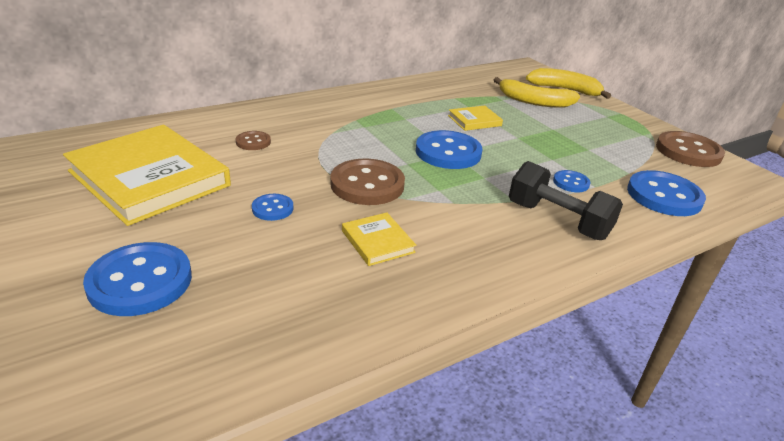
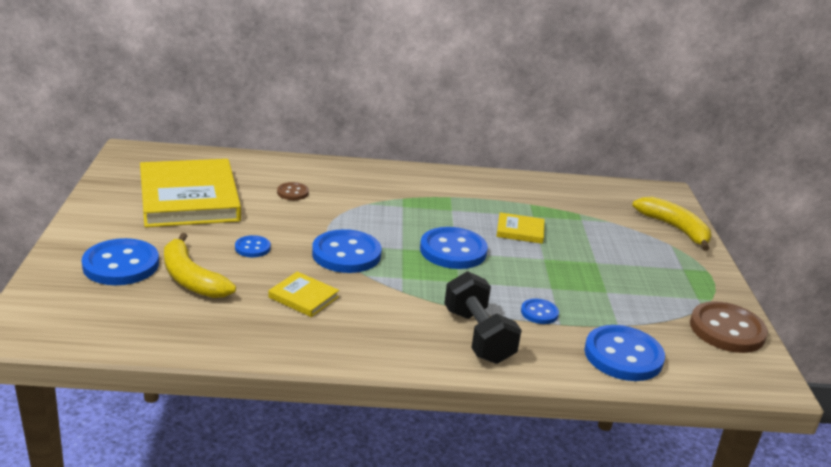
camera: 30 degrees right, 5 degrees down
(367, 184) = (346, 254): brown button -> blue button
(378, 241) = (303, 297): yellow book -> yellow book turned 60 degrees counterclockwise
(534, 101) = (616, 230): yellow banana -> yellow banana (191, 278)

